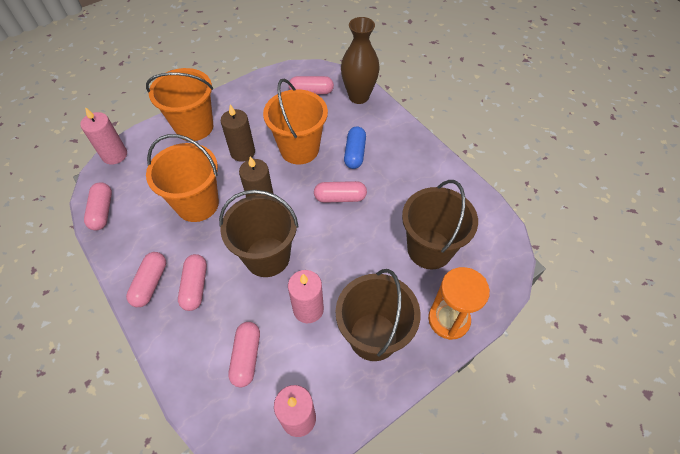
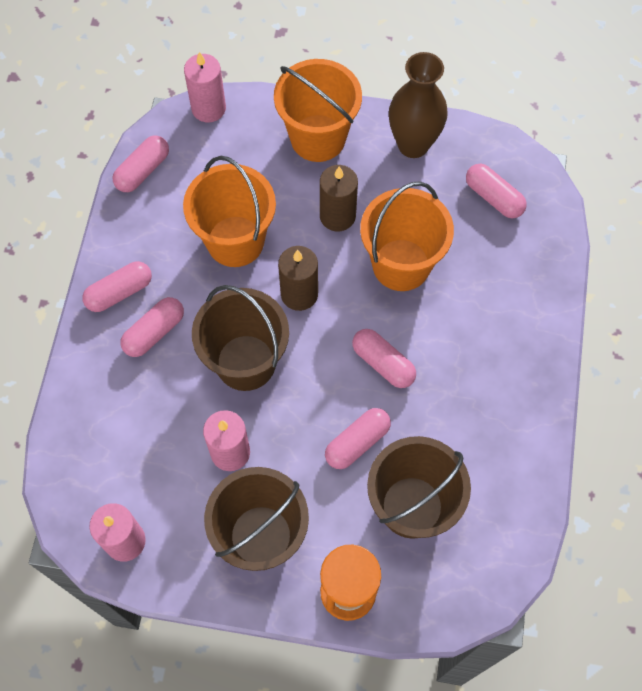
camera: 45 degrees right, 10 degrees up
(246, 357) = (135, 444): pink capsule -> pink capsule (357, 442)
(355, 153) = (456, 324): blue capsule -> none
(358, 96) = (543, 252): brown vase -> brown vase (413, 144)

